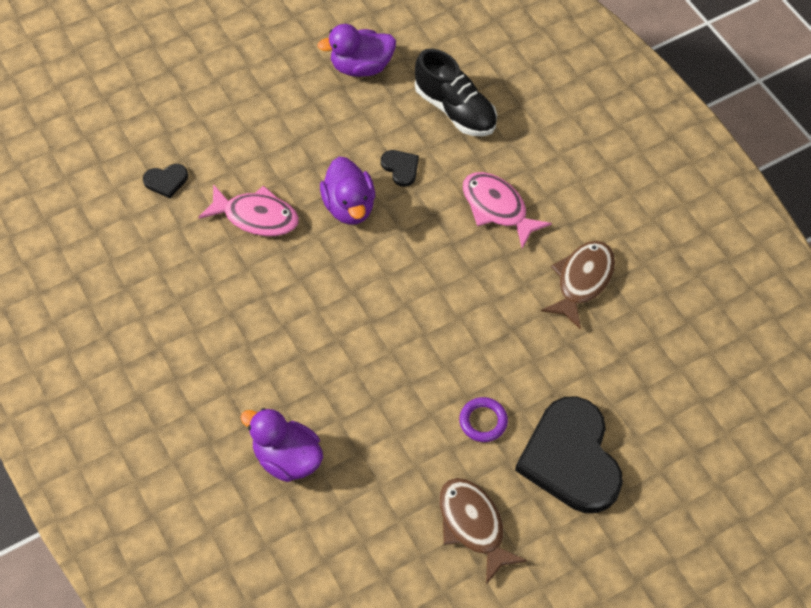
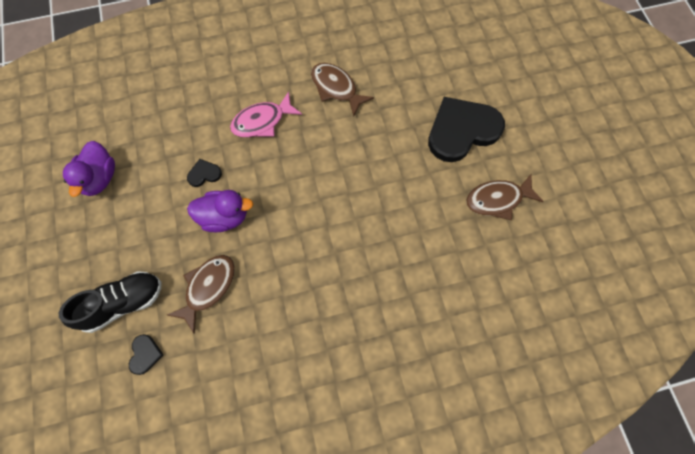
camera: 75 degrees left, 10 degrees up
(256, 217) = (208, 288): pink fish -> brown fish
(287, 458) = (423, 310): purple duck -> none
(455, 109) = (168, 125): black shoe -> black shoe (122, 304)
(483, 421) = (424, 174): purple ring -> none
(571, 458) = (462, 130): black heart -> black heart turned 150 degrees clockwise

